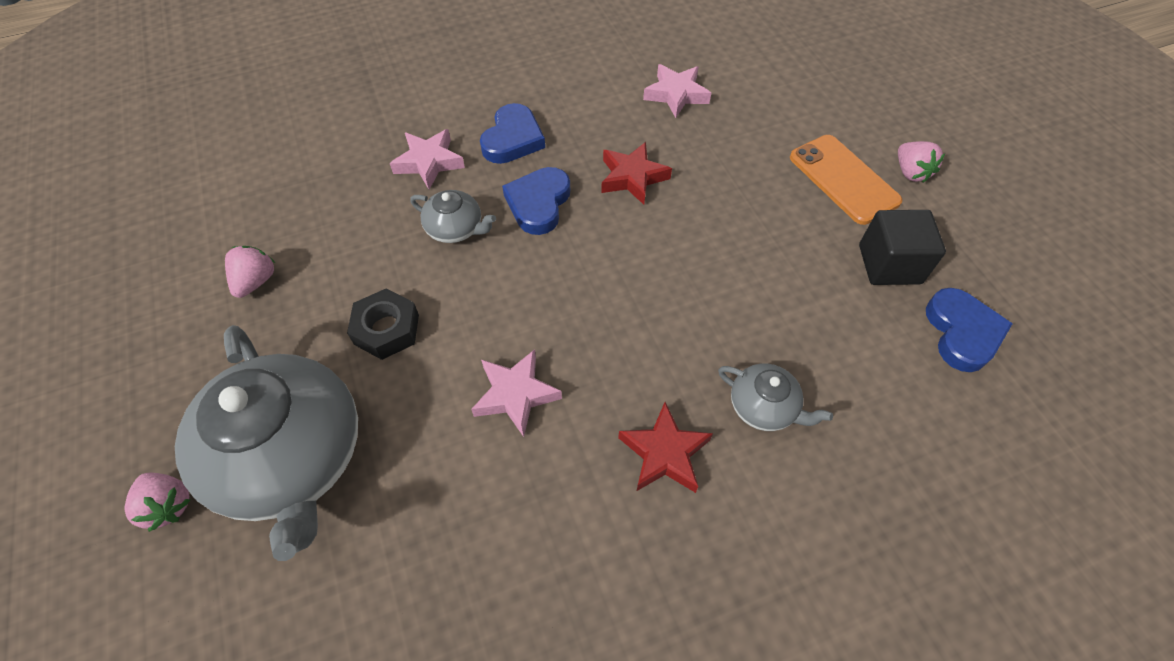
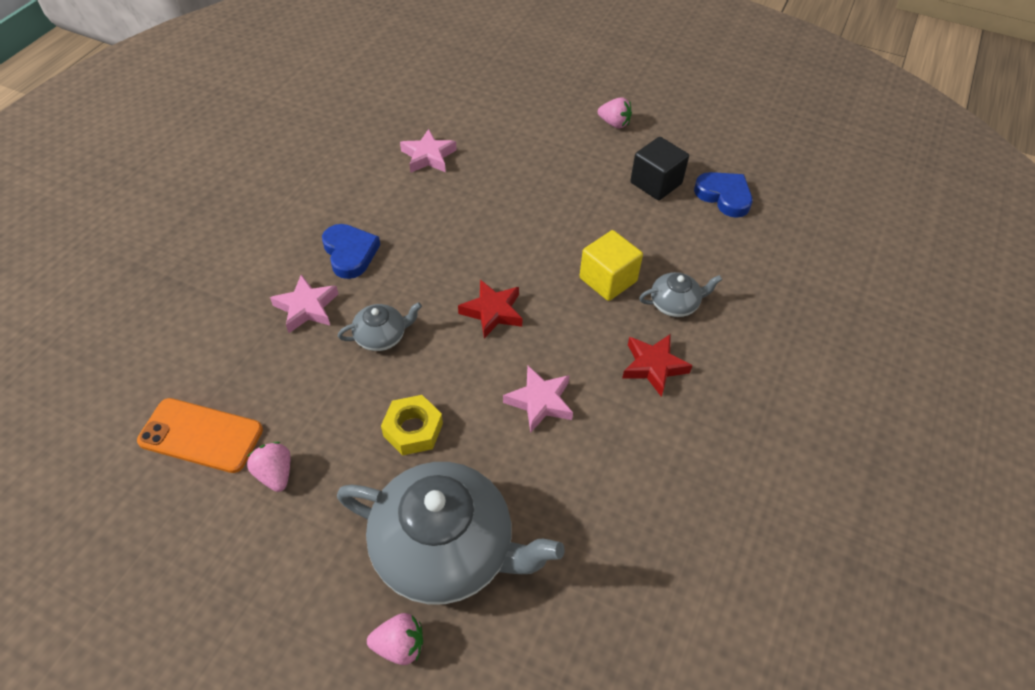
camera: 45 degrees left, 5 degrees down
(387, 329) = (413, 429): black nut -> yellow nut
(538, 203) = (419, 283): blue heart -> none
(632, 177) = (461, 227): red star -> red star (492, 312)
(718, 327) = (608, 280): none -> yellow cube
(843, 179) = (584, 150): orange phone -> orange phone (201, 435)

